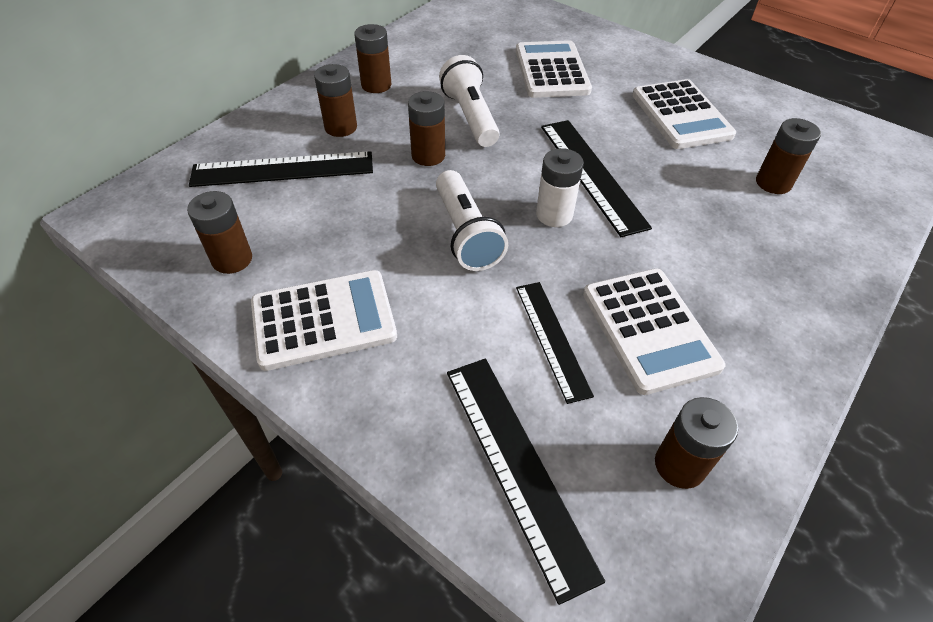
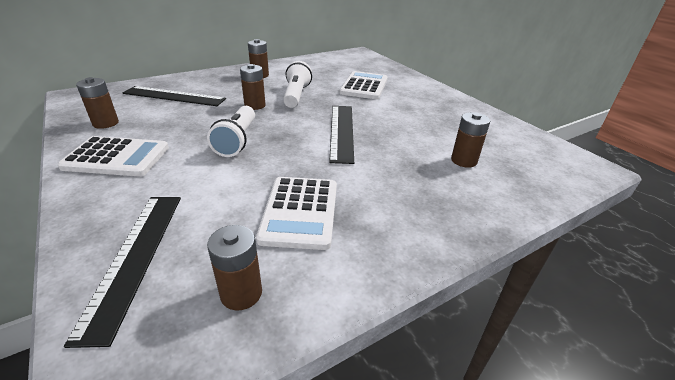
camera: 20 degrees right, 15 degrees down
(341, 127) = (222, 87): brown battery -> none
(551, 339) = (232, 199): black ruler -> none
(554, 214) = (299, 144): white battery -> none
(681, 115) = (427, 118): white calculator -> none

